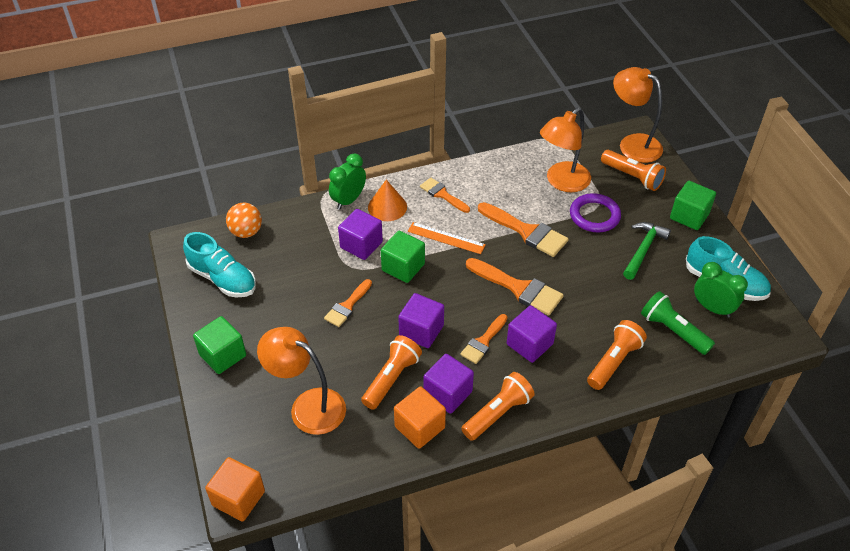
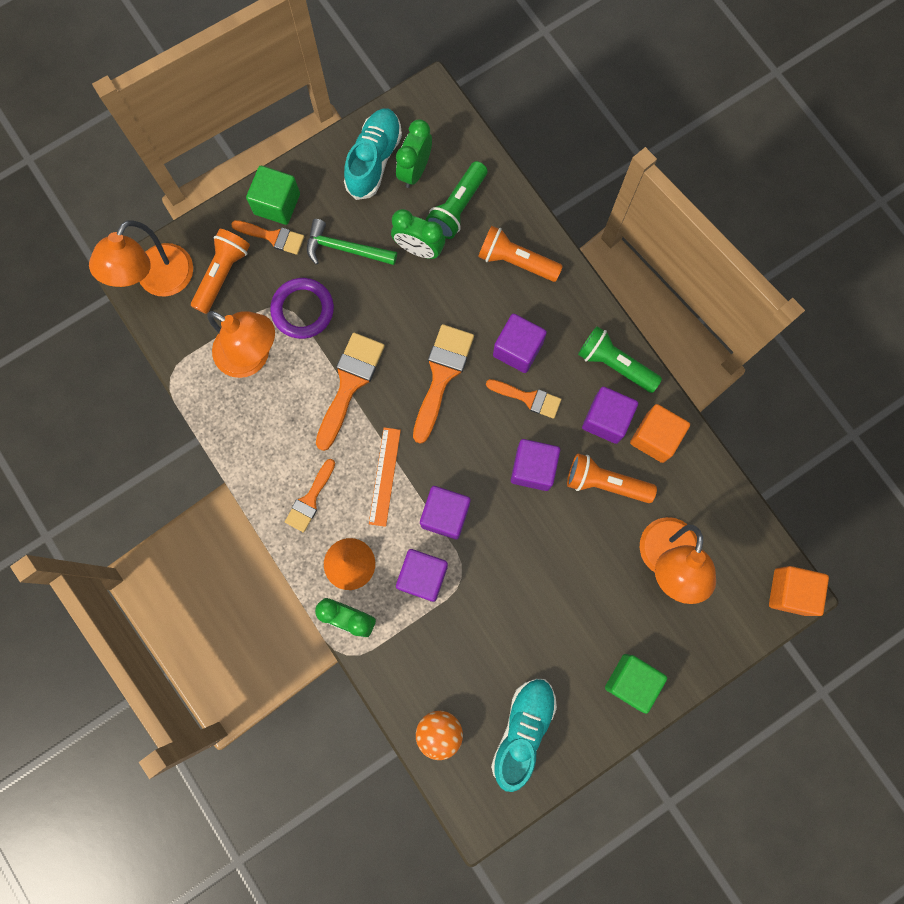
camera: 105 degrees left, 30 degrees up
(347, 306) = (521, 562): orange brush -> orange brush (273, 237)
(403, 267) = (445, 515): green cube -> purple cube
(497, 413) = (614, 364): orange flashlight -> green flashlight
(636, 296) = (419, 249): none -> green clock

